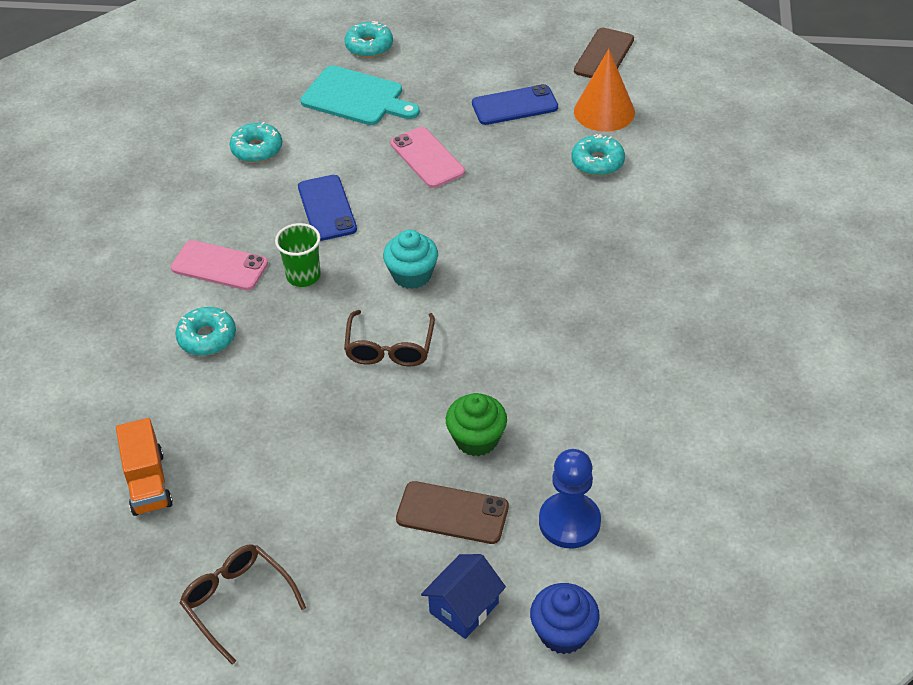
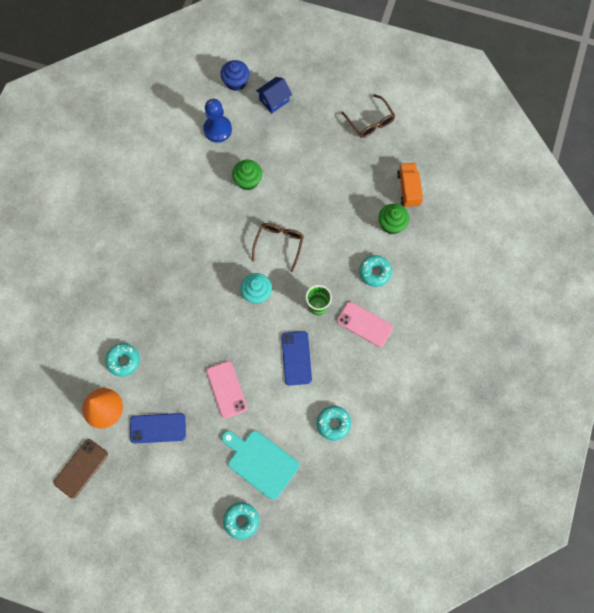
camera: 170 degrees left, 25 degrees up
(179, 416) = (392, 224): none -> green cupcake
(452, 513) = (268, 144): brown phone -> none

